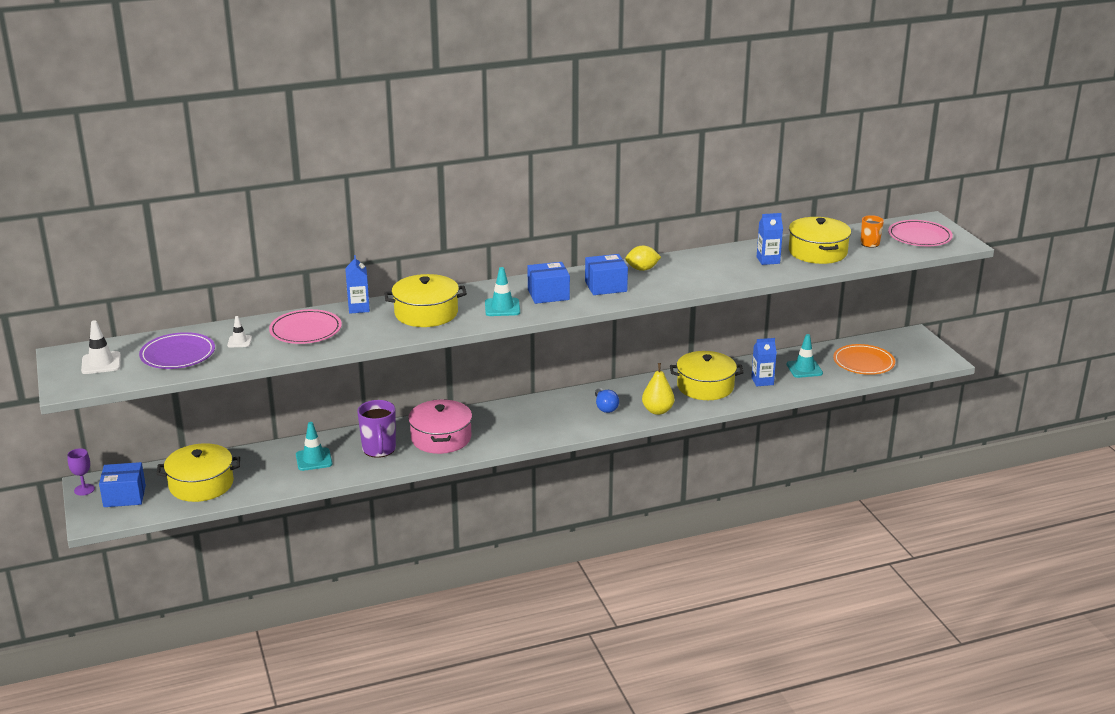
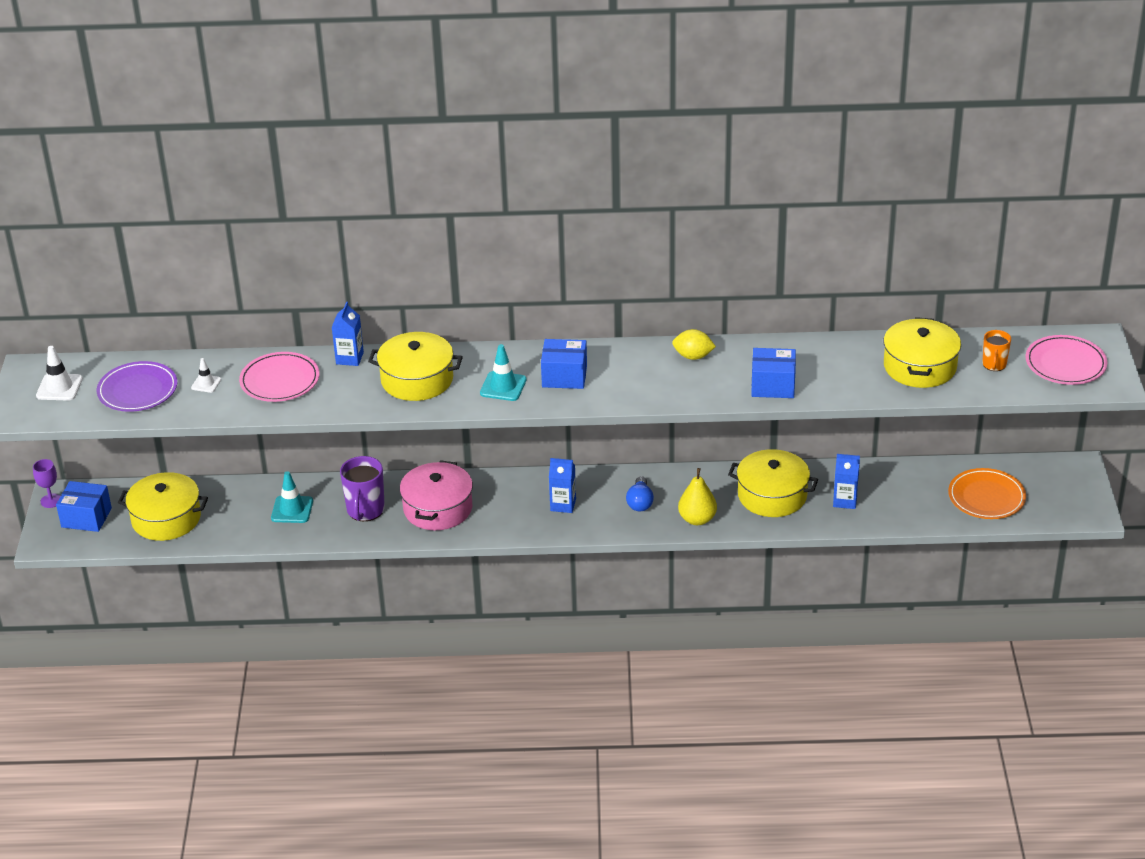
camera: 20 degrees right, 10 degrees up
(605, 286) = (636, 375): blue box -> blue box (773, 385)
(768, 260) = (851, 369): blue carton -> blue carton (563, 505)
(804, 369) = (907, 492): turquoise traffic cone -> none

